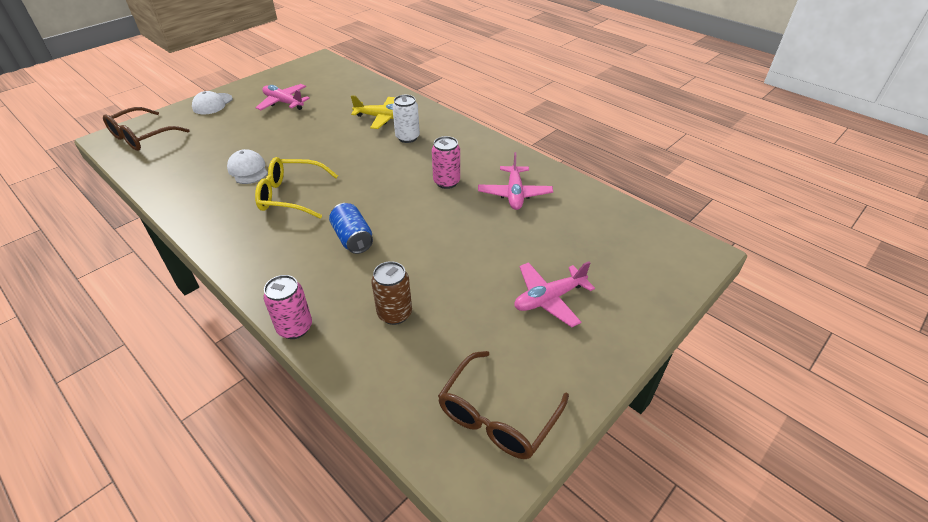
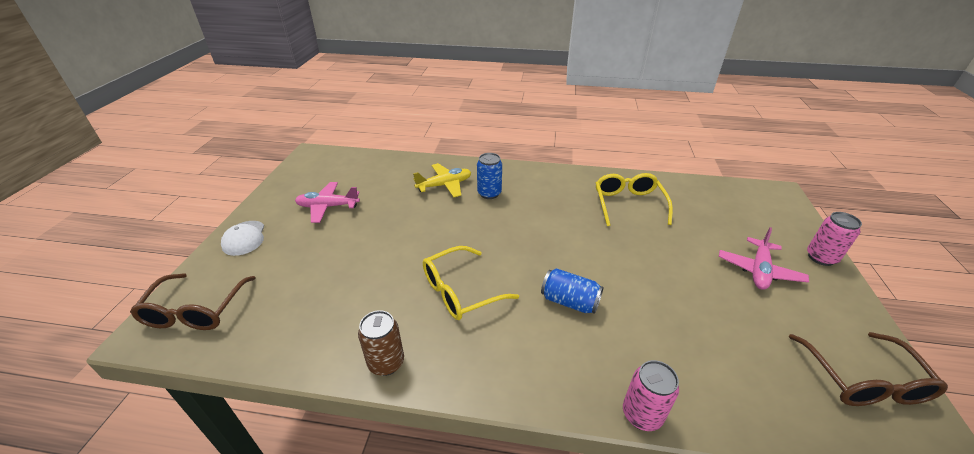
camera: 35 degrees left, 5 degrees down
(248, 170) = (381, 287): white cap -> none
(395, 314) = (692, 347): brown can -> brown can (386, 363)
(407, 137) = (489, 193): white can -> blue can
(446, 182) = (570, 217): pink can -> pink can (821, 257)
(514, 194) = (628, 204): pink plane -> yellow glasses

